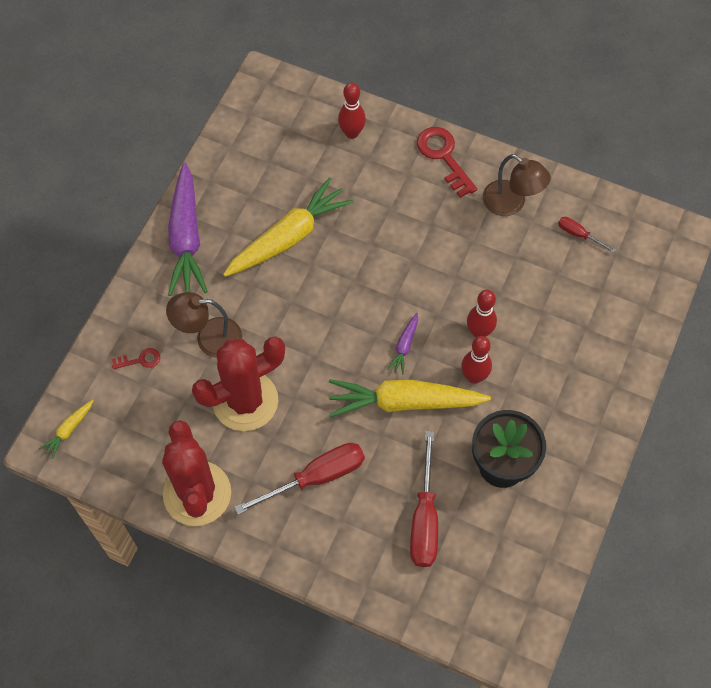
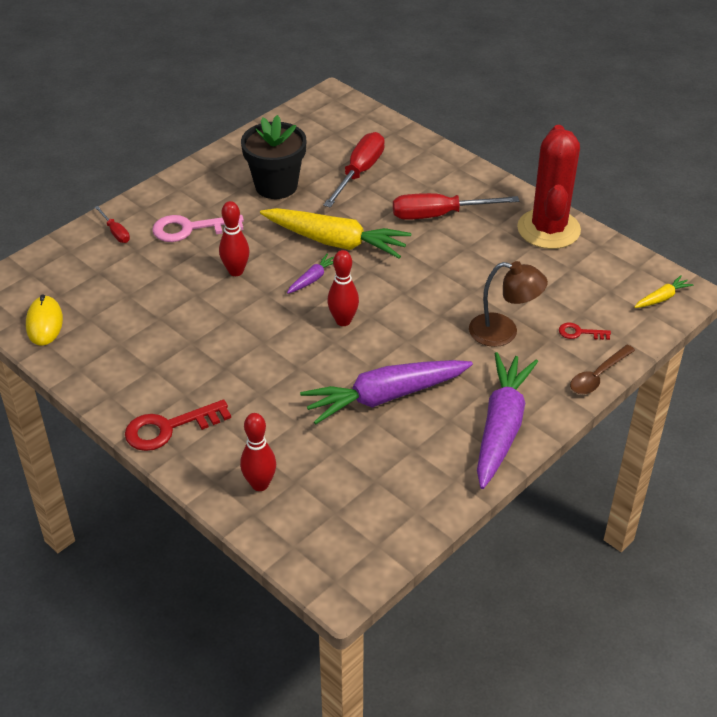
camera: 160 degrees left, 20 degrees down
(116, 315) = (598, 376): none -> brown spoon
(245, 401) = (483, 277): red cactus -> none
(288, 237) = (385, 397): yellow carrot -> purple carrot
(443, 157) = (169, 428): red key -> red key turned 75 degrees clockwise
(474, 376) = (262, 243): red bowling pin -> red bowling pin (343, 321)
(511, 204) = (128, 363): brown lamp -> none
(552, 372) = (190, 229): none -> pink key
(579, 235) = (82, 319): red screwdriver -> red screwdriver (115, 232)
(607, 220) = (44, 323): none -> yellow mouse

